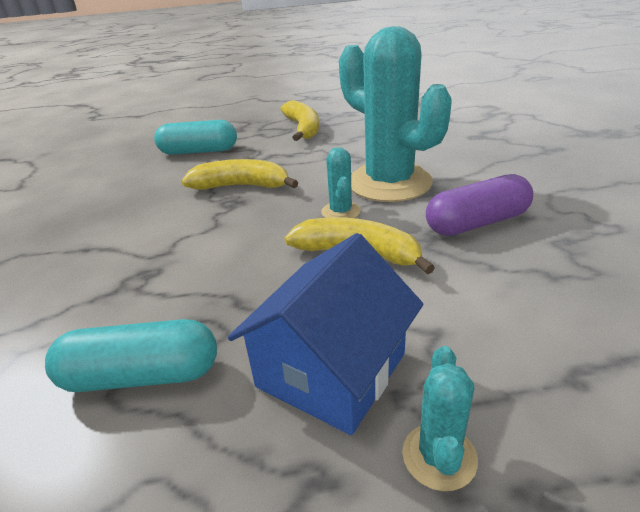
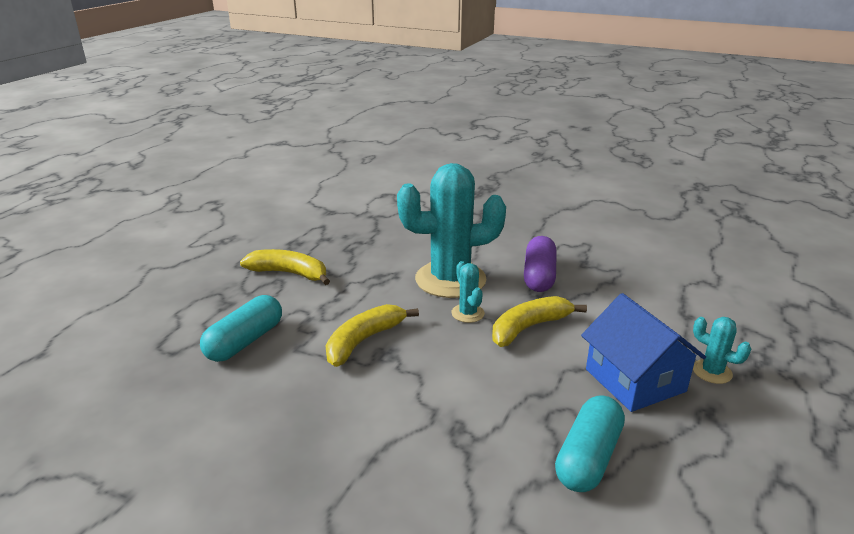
camera: 60 degrees left, 5 degrees down
(341, 212) = (467, 313): turquoise cactus -> turquoise cactus turned 45 degrees clockwise

